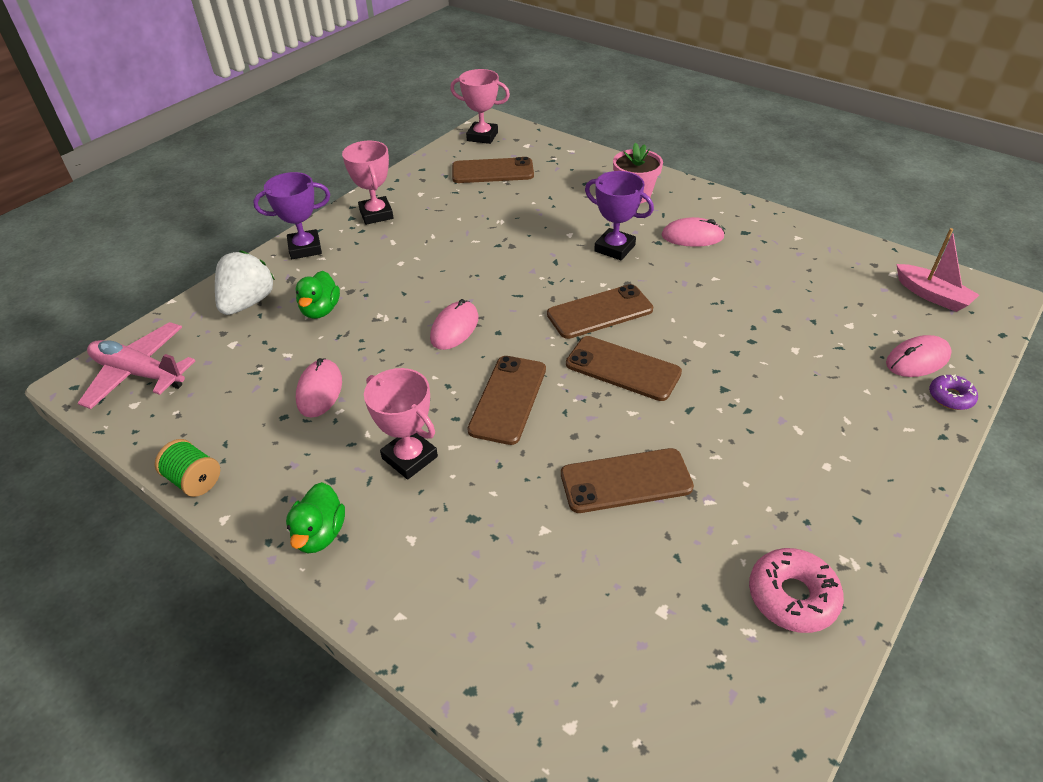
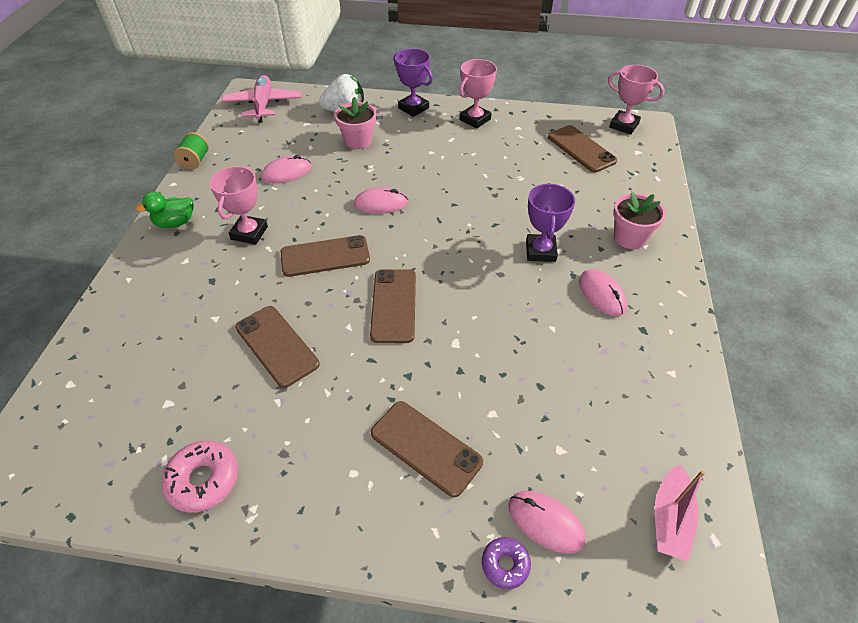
camera: 60 degrees right, 5 degrees up
(320, 310) = (358, 141): green duck -> pink flower pot
(482, 136) = (624, 125): pink trophy -> pink trophy turned 45 degrees counterclockwise
(599, 312) = (451, 270): brown phone -> brown phone (426, 447)

